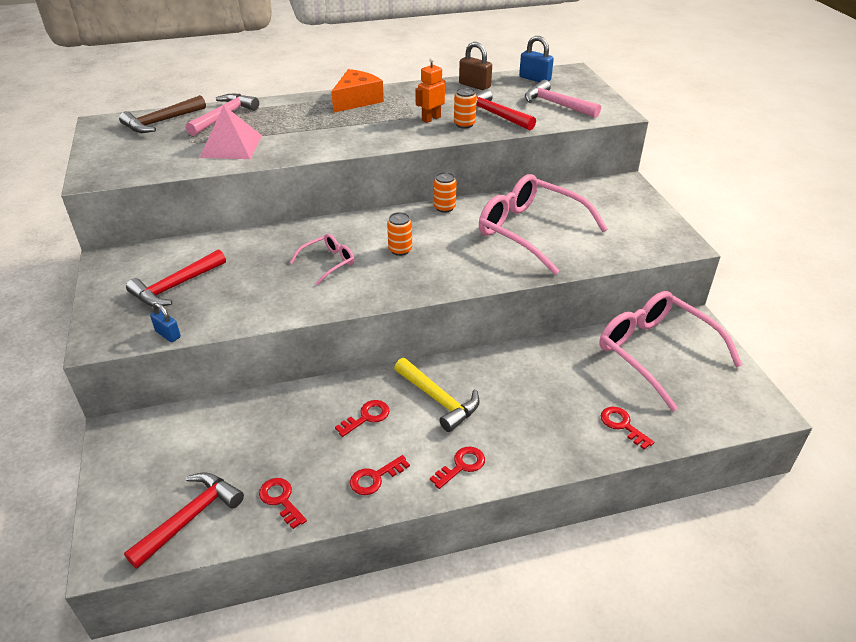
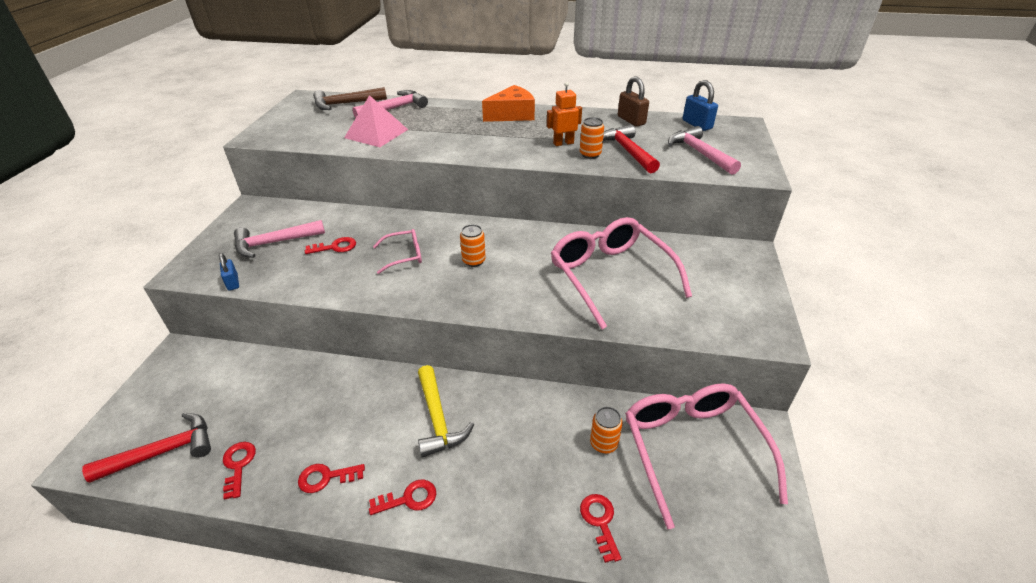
camera: 25 degrees right, 0 degrees up
(176, 286) = (274, 243): red hammer -> pink hammer
(367, 417) = (365, 412): red key -> red key (335, 247)
(444, 207) = (545, 231): orange can -> orange can (603, 443)

